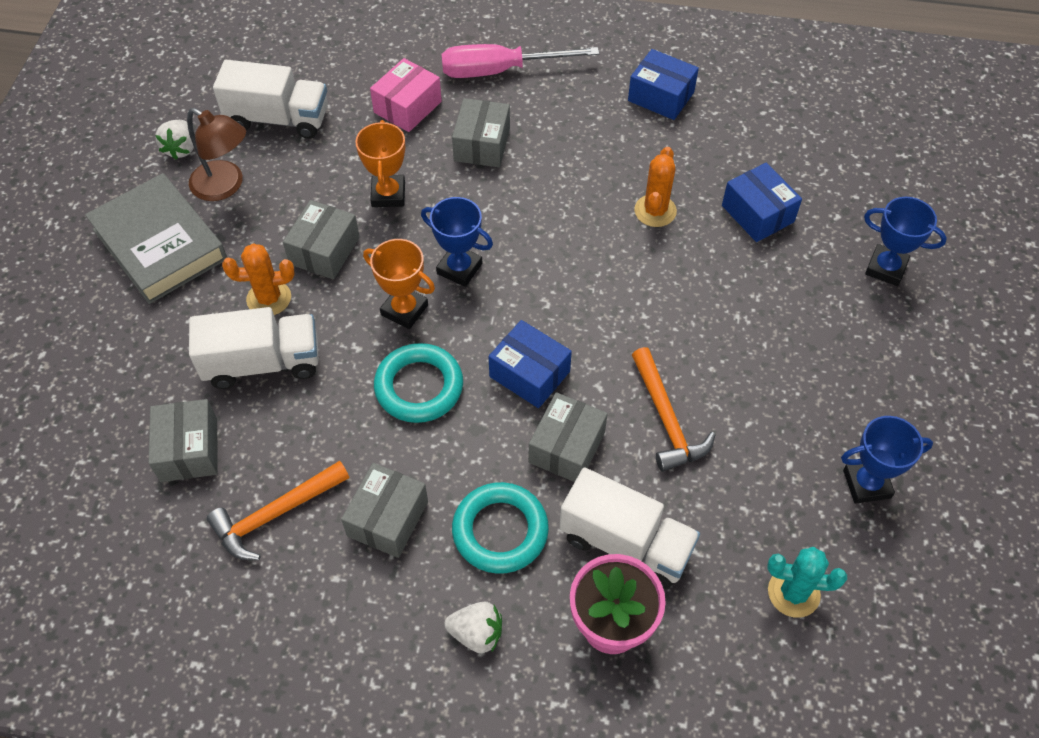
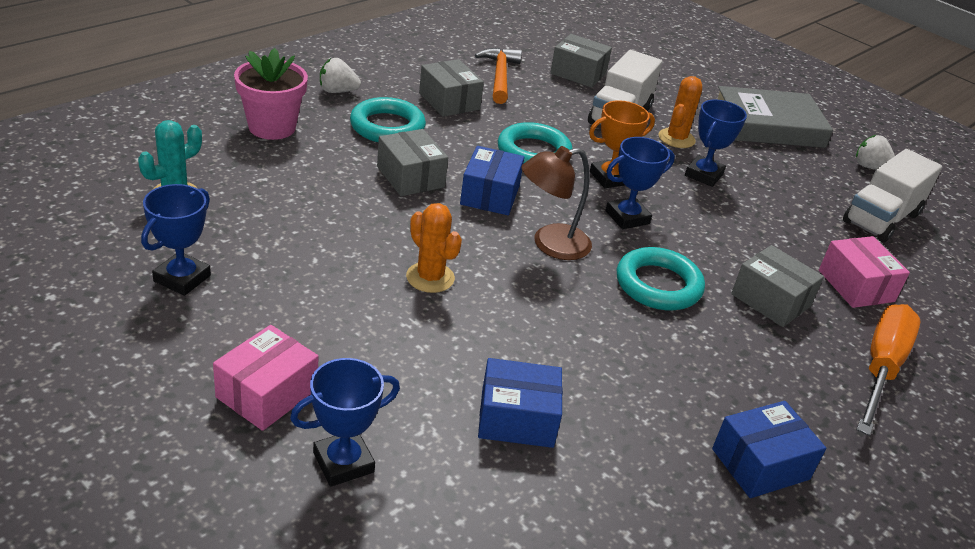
camera: 120 degrees right, 20 degrees down
(225, 186) = (811, 167): brown lamp -> brown lamp (550, 244)
(324, 251) = (703, 175): grey box -> blue trophy
(388, 194) = (743, 225): orange trophy -> none
(476, 633) = (337, 91): white strawberry -> white strawberry turned 45 degrees clockwise
(500, 71) = (881, 368): pink screwdriver -> orange screwdriver
(529, 374) = (490, 195): blue box -> blue box turned 60 degrees counterclockwise
(535, 210) = (658, 285): none -> turquoise ring
(625, 543) = (311, 159): white truck -> none
(655, 211) = (590, 351): orange cactus -> orange cactus (430, 277)
(666, 419) = (373, 226): orange hammer -> none
(889, 342) = (267, 393): none -> pink box

